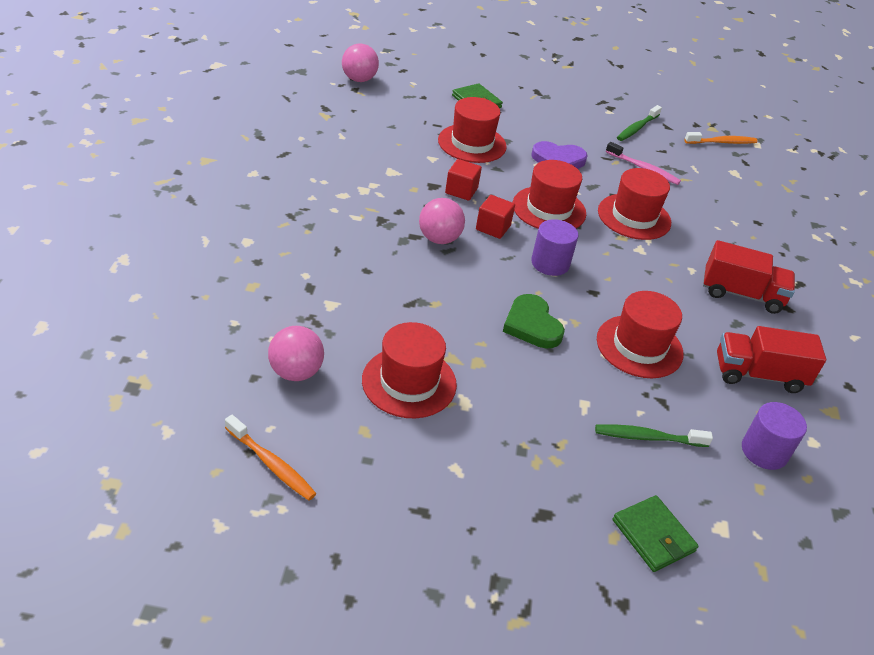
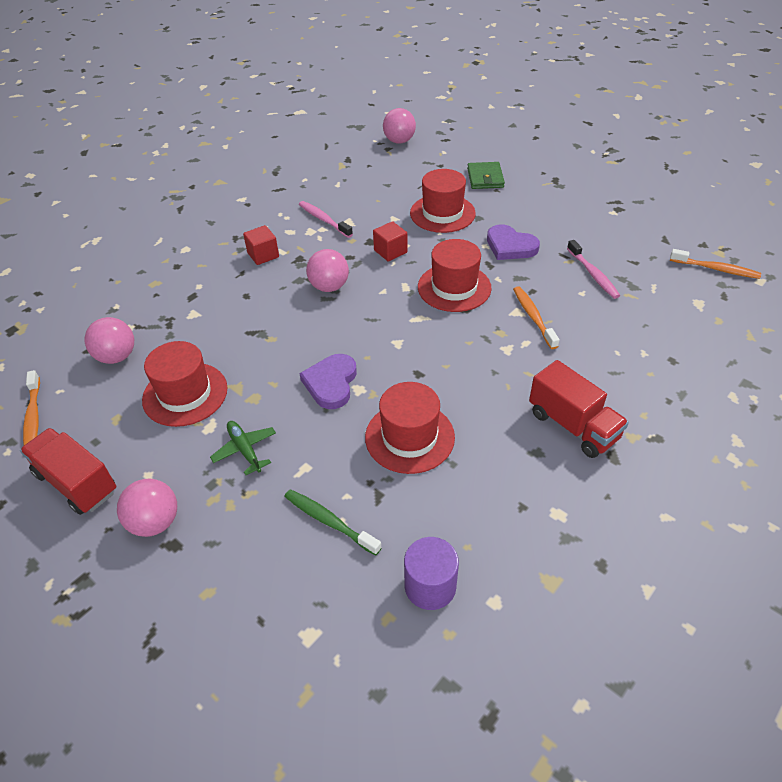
camera: 40 degrees right, 5 degrees up
(365, 175) = (324, 220): none -> pink toothbrush
(493, 227) = (385, 290): red cube -> red cube (263, 255)
(508, 503) = (155, 522): none -> pink ball
(519, 409) = (245, 450): none -> green plane
(532, 325) = (331, 383): green heart -> purple heart
(550, 263) = (404, 335): purple cylinder -> none
(634, 217) = (533, 317): red hat -> orange toothbrush
(637, 128) = (627, 234): green toothbrush -> none
(653, 535) = (241, 609): green wallet -> none
(758, 374) = (505, 510): red truck -> red truck (77, 482)

